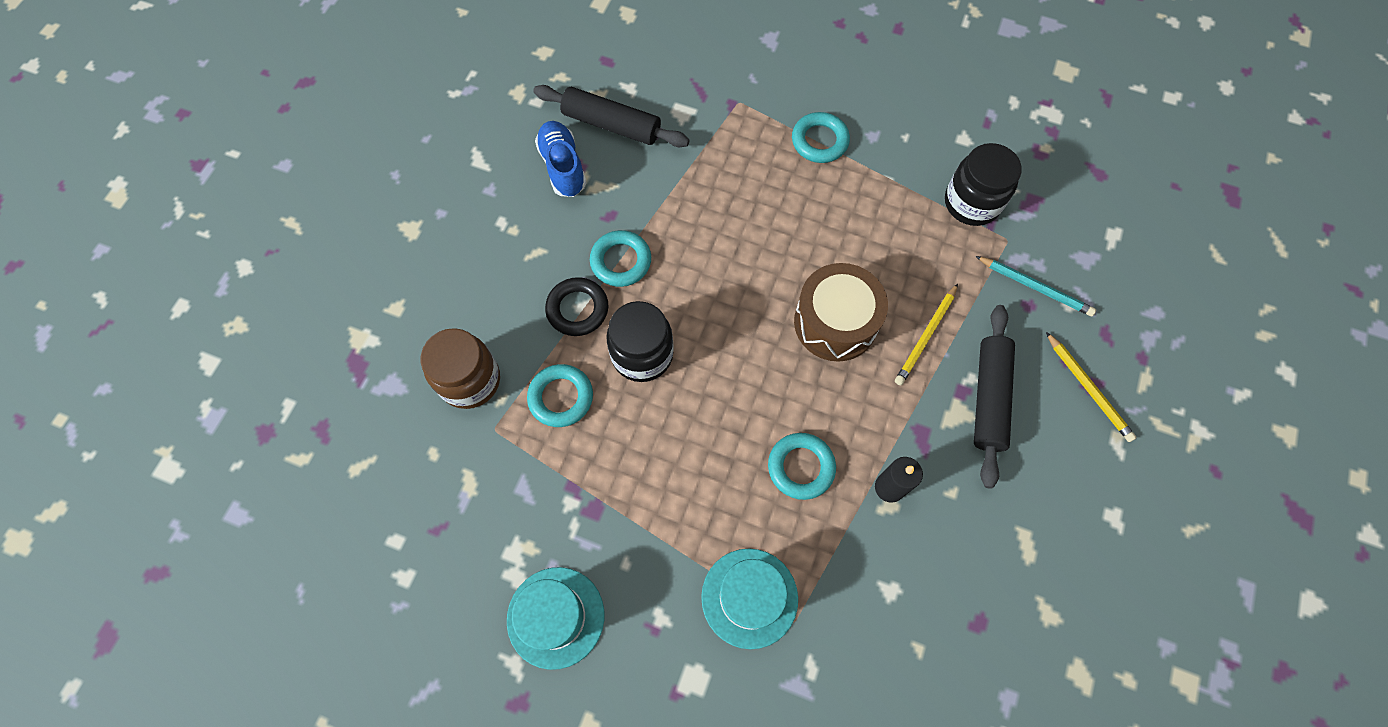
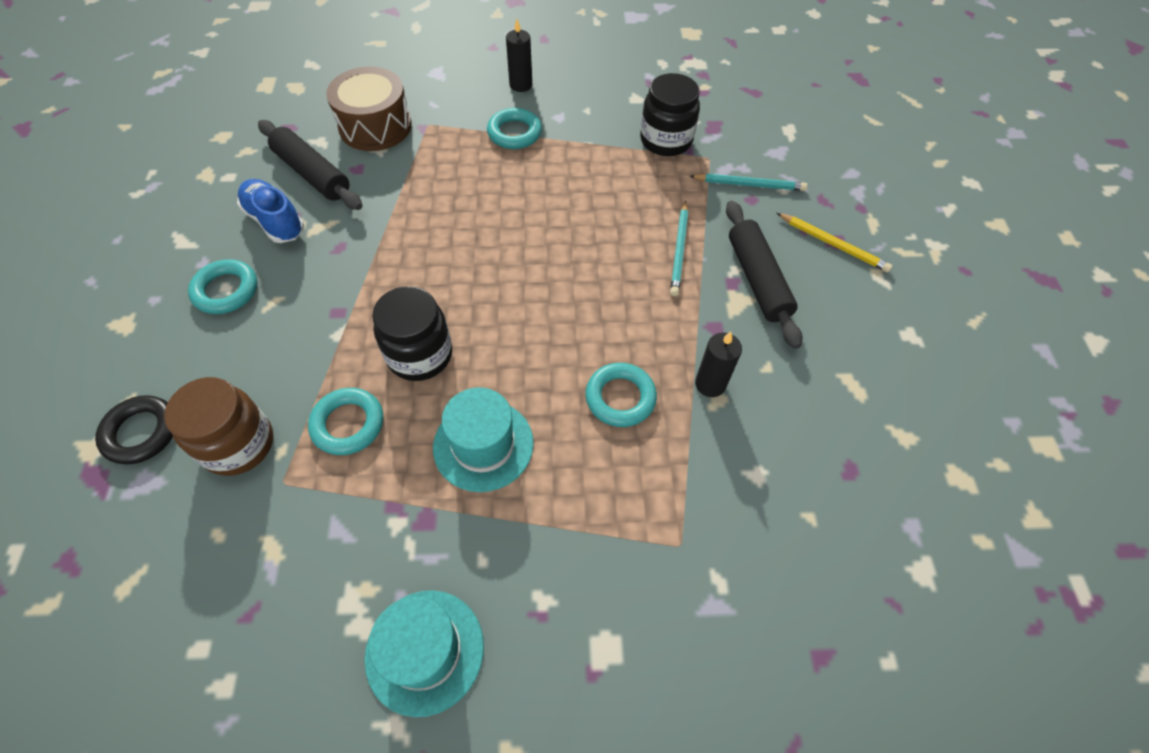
camera: 25 degrees left, 10 degrees down
(577, 309) = (336, 337): black ring -> black ring (141, 432)
(612, 124) = (313, 174): black rolling pin -> black rolling pin turned 45 degrees clockwise
(621, 261) = (365, 282): turquoise ring -> turquoise ring (226, 290)
(749, 597) = (626, 539): turquoise hat -> turquoise hat (483, 445)
(835, 322) = (594, 266): brown drum -> brown drum (375, 126)
(849, 82) = (521, 85): none -> black candle
(926, 336) = (679, 250): yellow pencil -> turquoise pencil

